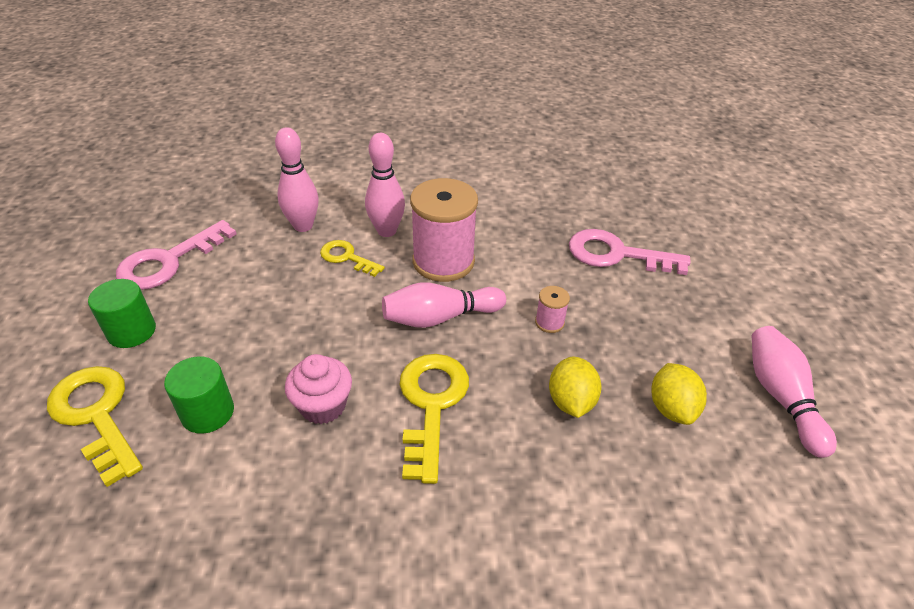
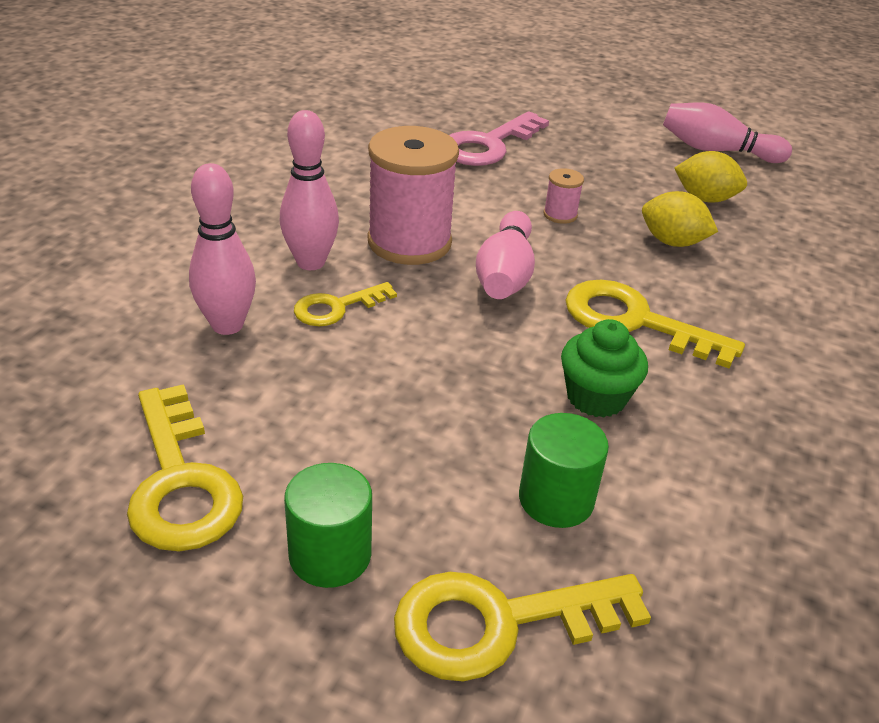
camera: 65 degrees left, 5 degrees down
(168, 261) = (180, 482): pink key -> yellow key
(323, 405) = (596, 397): pink cupcake -> green cupcake

